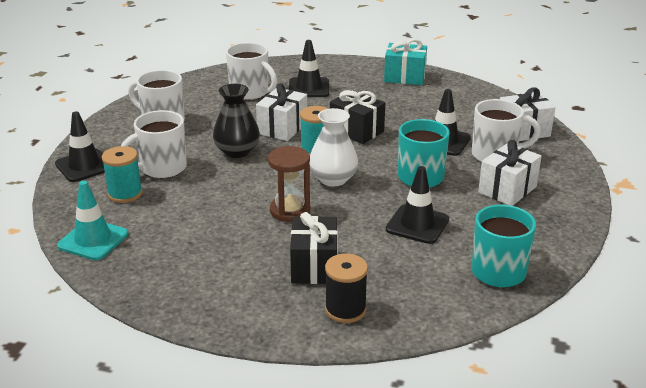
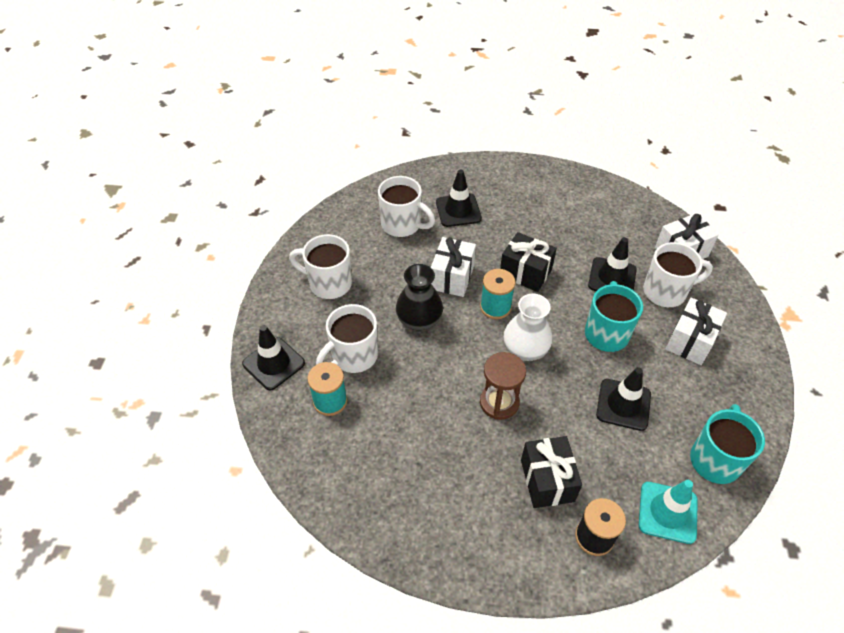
camera: 10 degrees left, 20 degrees up
(93, 240) = (323, 476): turquoise traffic cone -> turquoise traffic cone (667, 512)
(404, 77) = (546, 181): turquoise gift -> none

